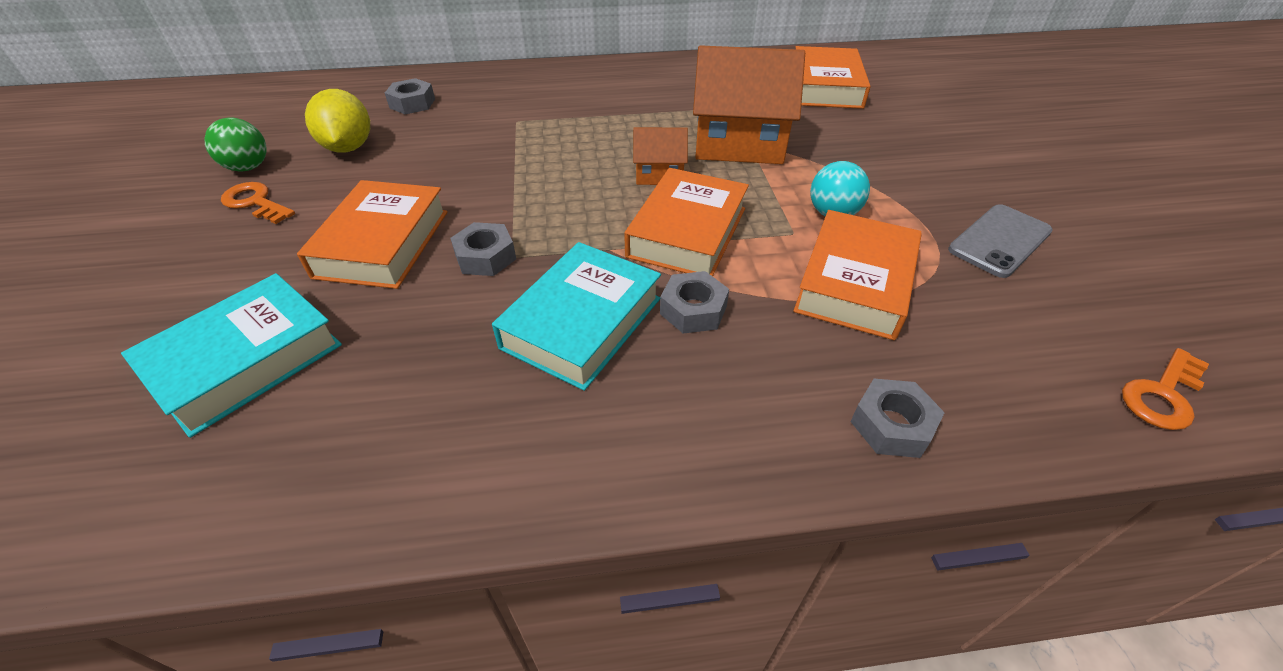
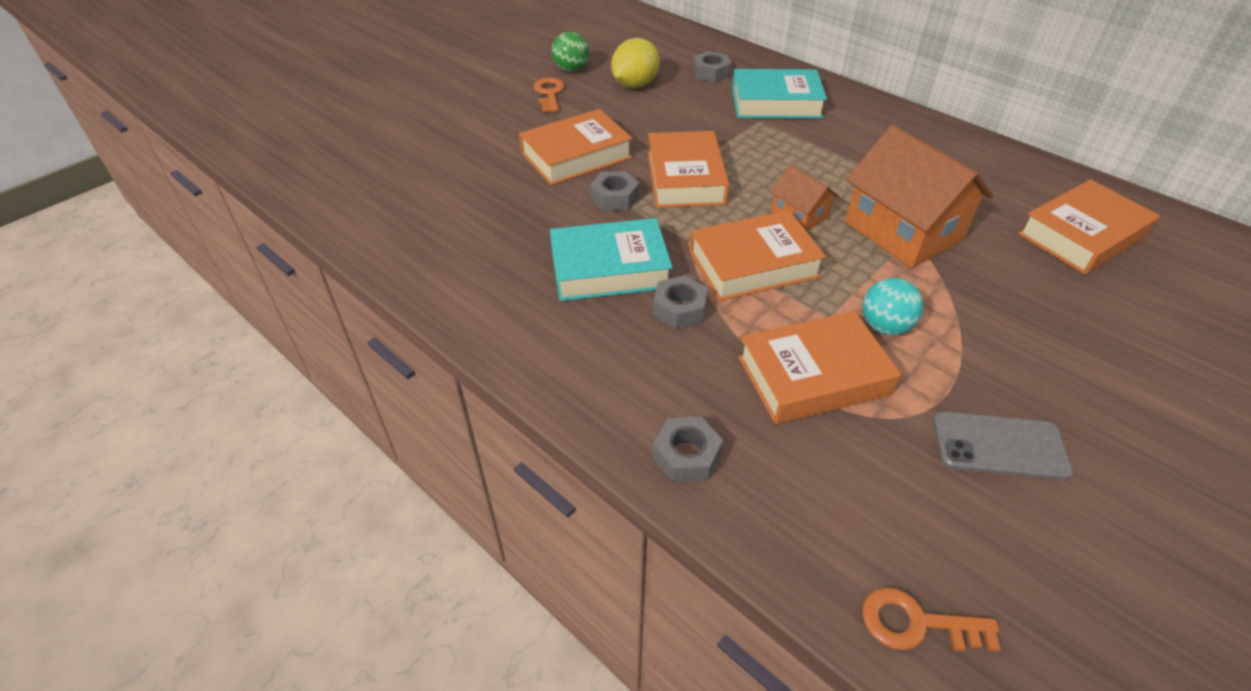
camera: 50 degrees right, 0 degrees up
(246, 361) = (450, 176): turquoise book -> turquoise book (776, 103)
(525, 200) = (685, 178): none -> orange book

